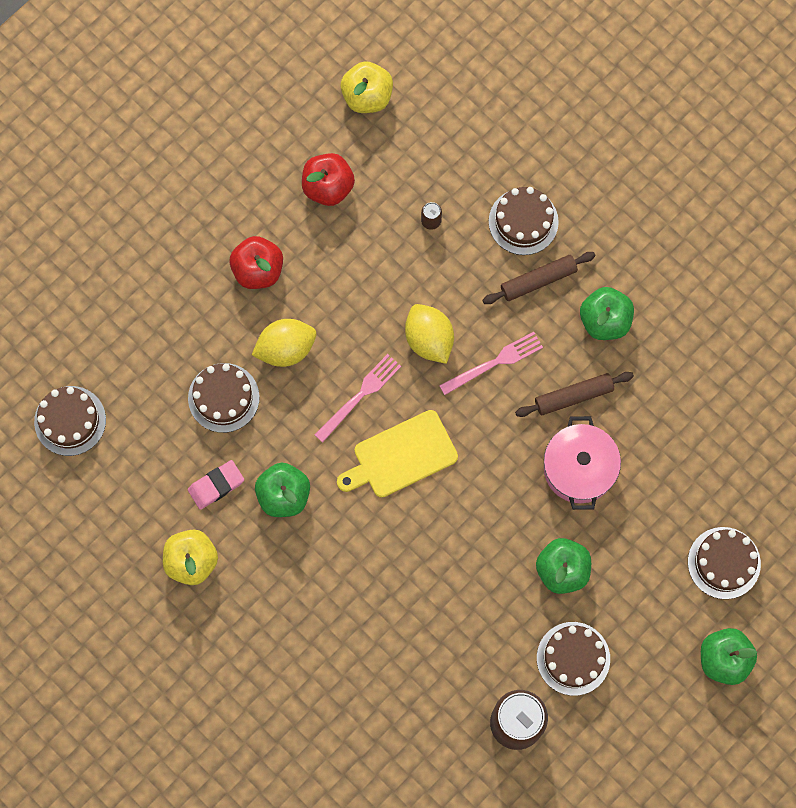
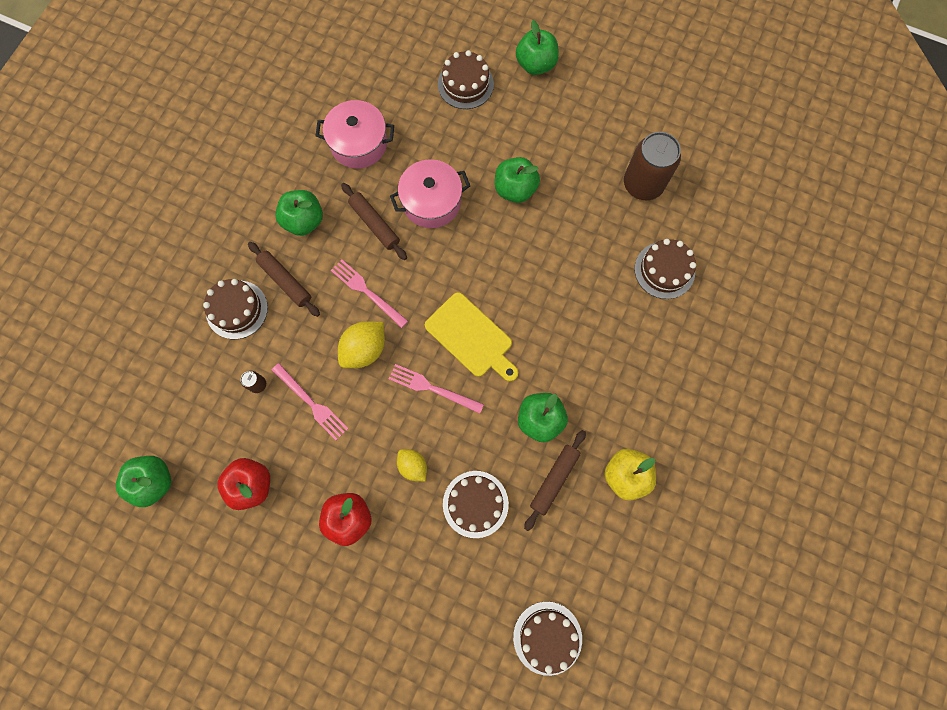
camera: 110 degrees left, 0 degrees up
(216, 485) = (554, 480): pink eraser -> brown rolling pin
(286, 349) = (413, 466): yellow lemon -> yellow lemon, size x0.64
(367, 96) = (154, 481): yellow apple -> green apple
(390, 268) = (311, 403): none -> pink fork
(573, 658) = (578, 161): brown cake -> brown cake (664, 270)
(683, 411) = (359, 144): none -> pink pot

